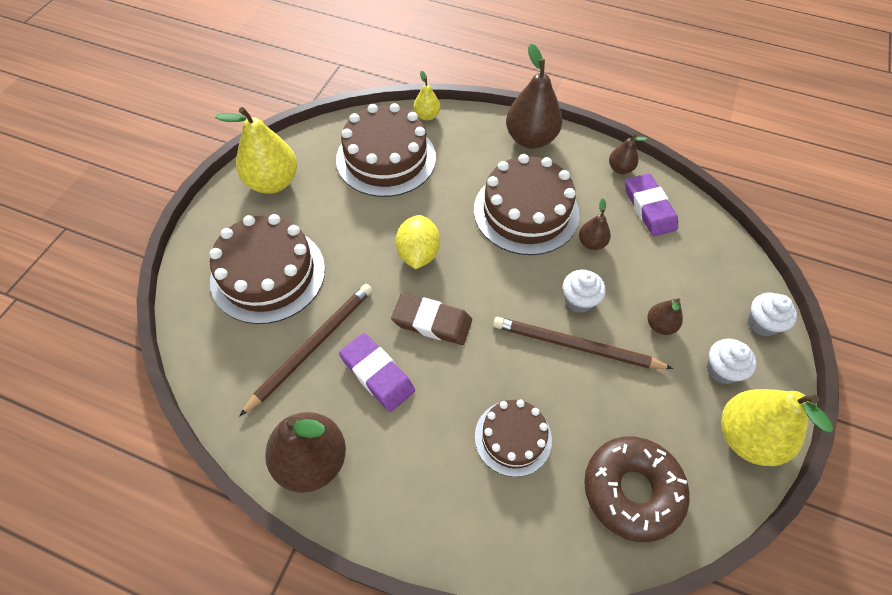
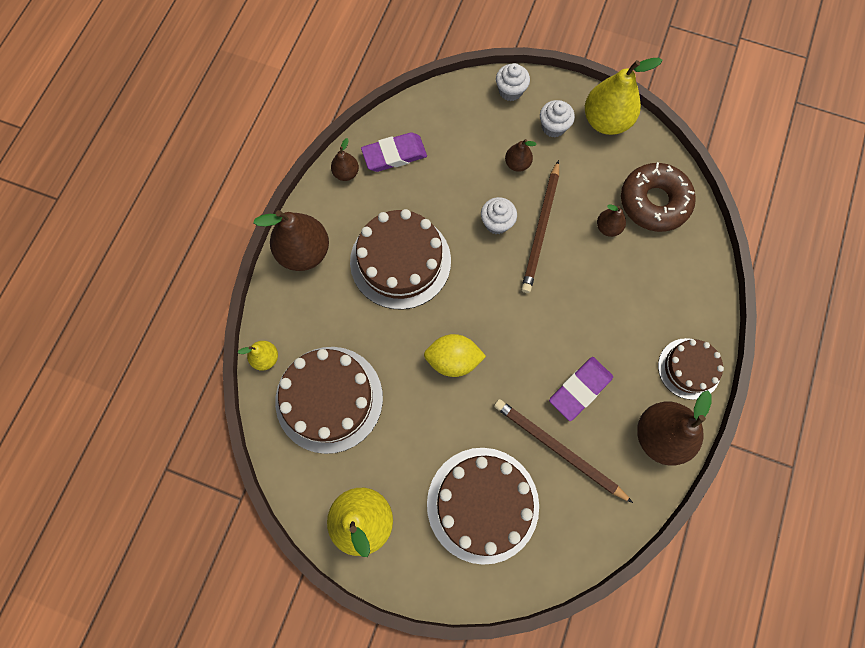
camera: 90 degrees left, 15 degrees up
(432, 322) = (526, 345): brown eraser -> none
(513, 437) = (623, 281): brown cake -> brown cake (689, 368)
(591, 243) = (436, 207): brown pear -> brown pear (608, 227)

